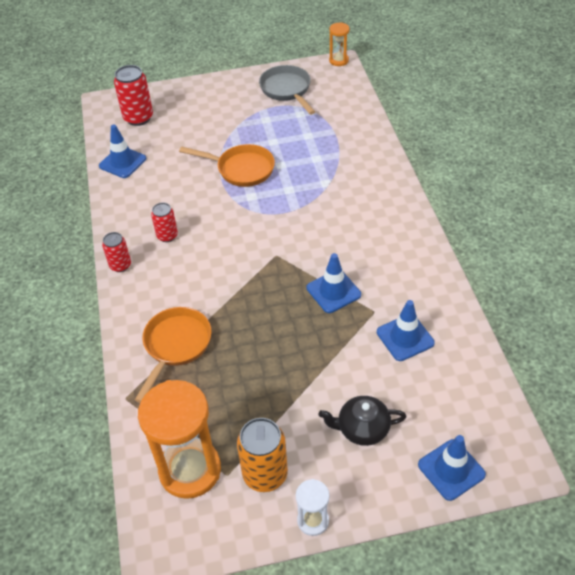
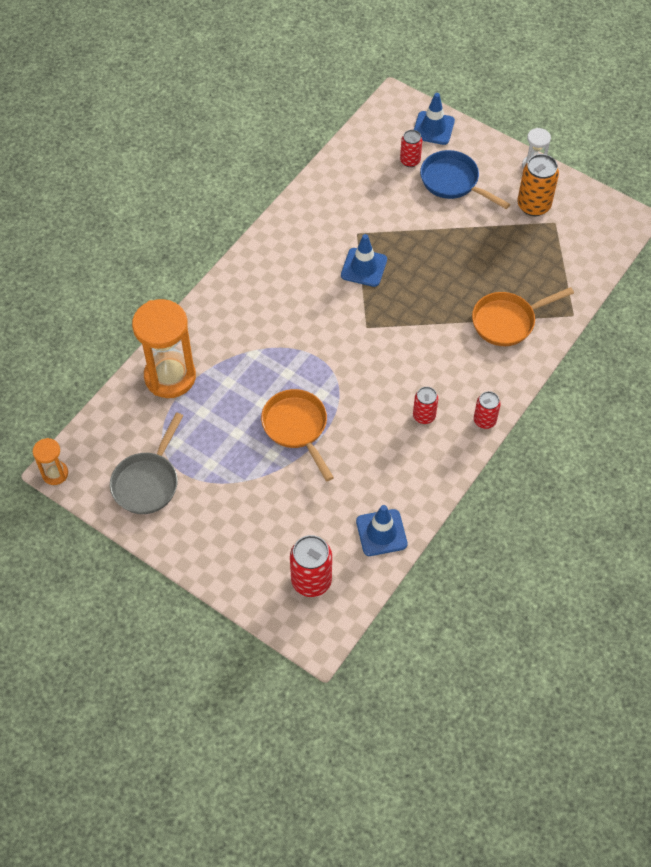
camera: 135 degrees left, 10 degrees up
(190, 470) = (573, 242): orange hourglass -> orange hourglass (170, 377)
(362, 428) = (453, 182): black teapot -> blue pan
(405, 337) = (362, 203): blue traffic cone -> none
(423, 413) = (410, 161): none -> red can

